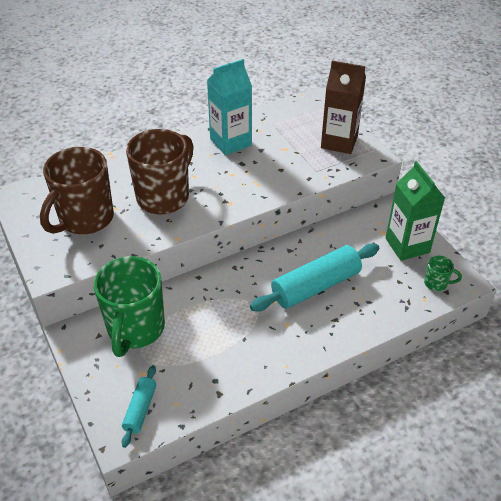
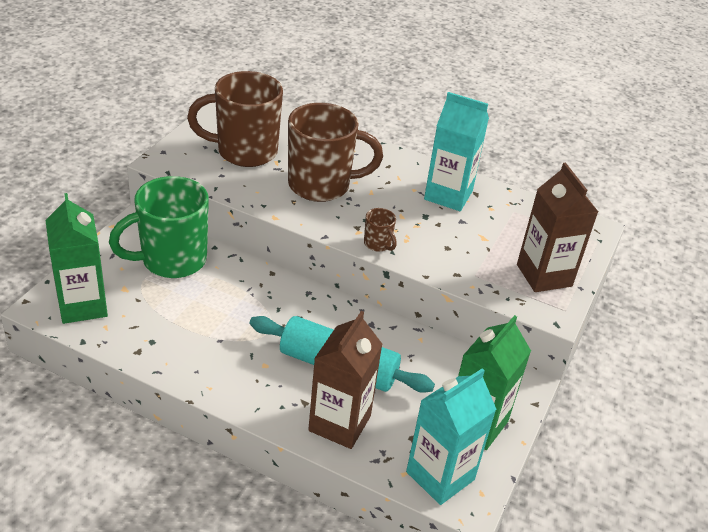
camera: 50 degrees right, 5 degrees down
(140, 409) = (83, 305): turquoise rolling pin -> green carton
(251, 200) = (378, 244): none -> brown mug
(365, 310) = (339, 423): none -> brown carton
(436, 283) = (440, 476): green mug -> turquoise carton

